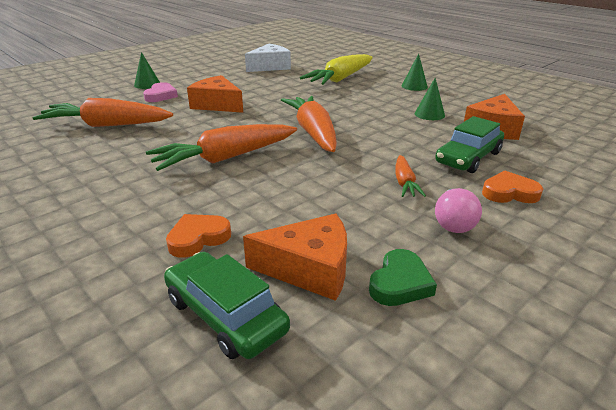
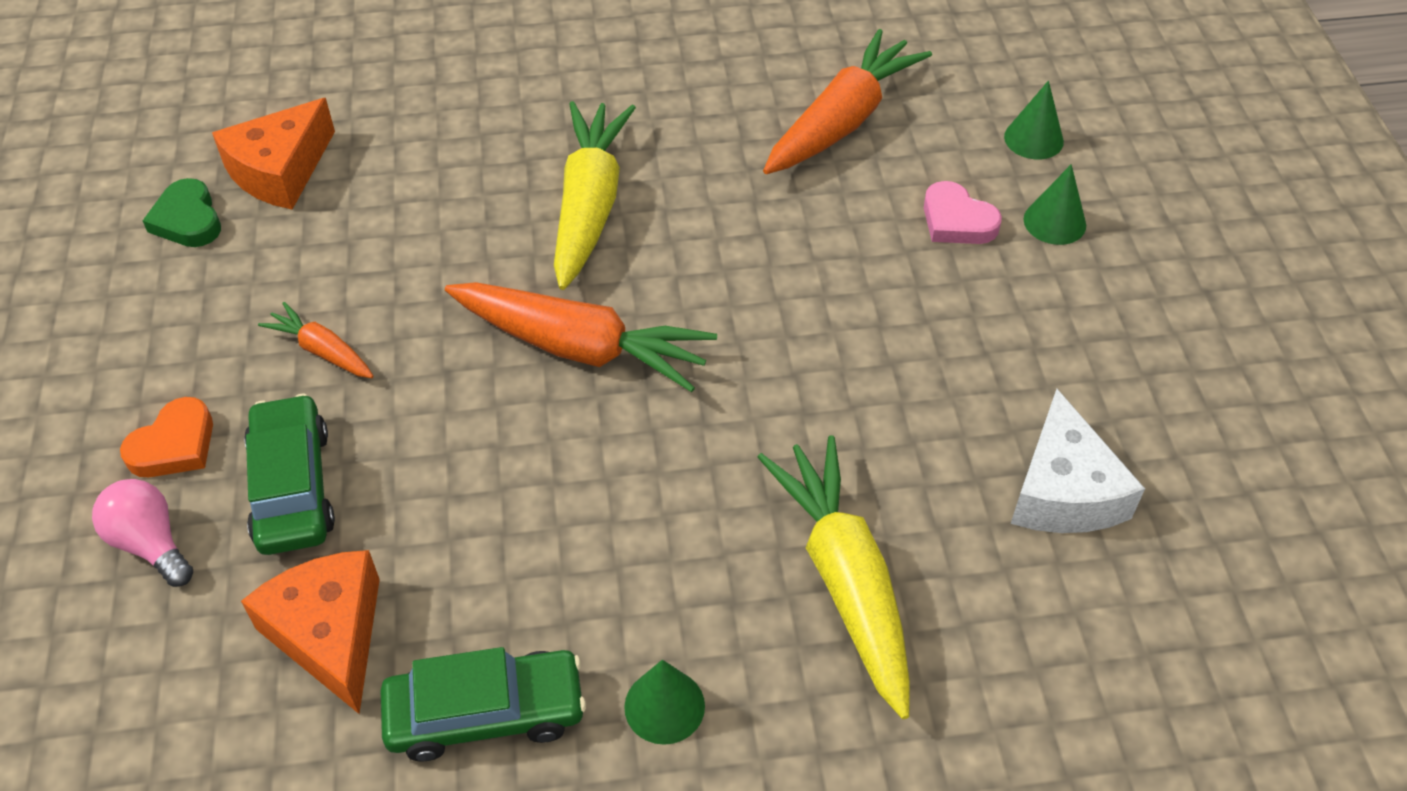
camera: 125 degrees right, 20 degrees up
(198, 238) = (419, 117): orange heart -> none
(217, 105) = (835, 280): orange cheese -> none
(225, 158) = (589, 205): orange carrot -> yellow carrot
(225, 315) = (291, 97): green car -> green car (486, 713)
(429, 114) = (487, 585): green cone -> green cone (1033, 139)
(453, 223) = (202, 331): pink light bulb -> pink light bulb (151, 543)

